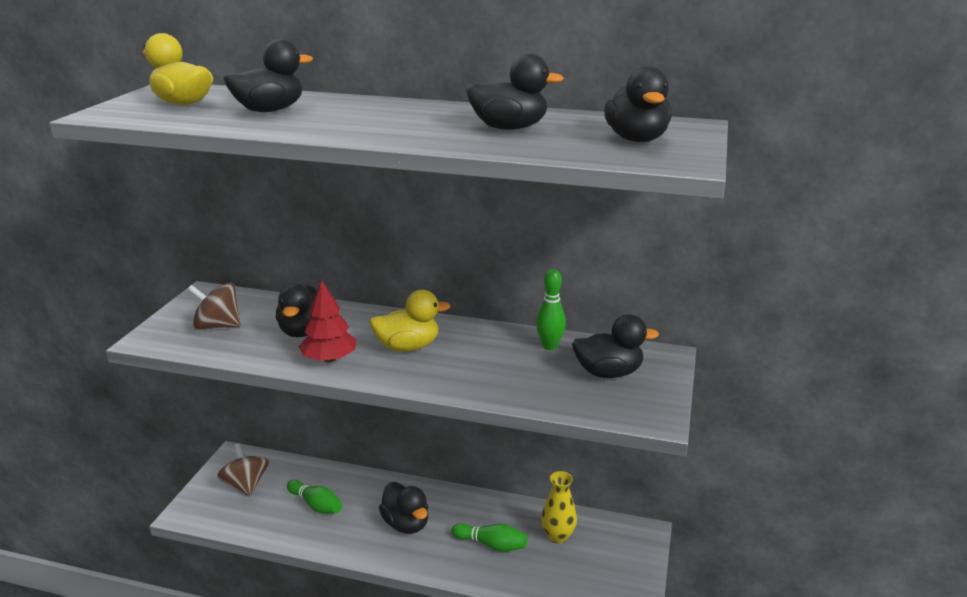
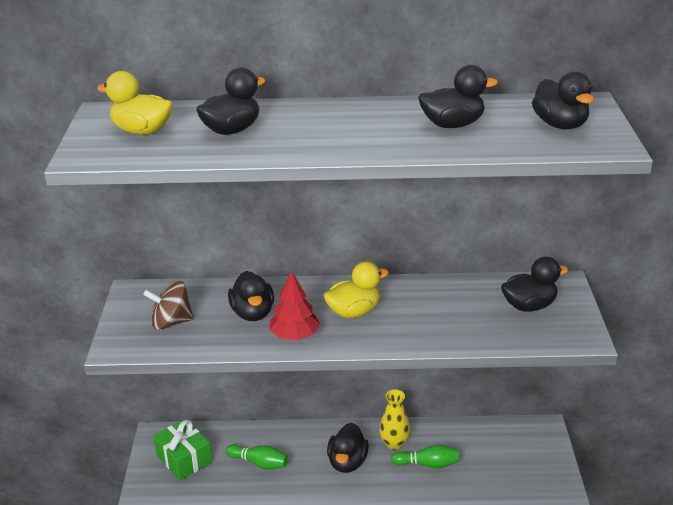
camera: 15 degrees left, 5 degrees up
(246, 485) = (184, 459): brown spinning top -> green gift
(406, 524) = (347, 462): black duck -> black duck turned 60 degrees clockwise
(549, 346) = (470, 290): green bowling pin -> none
(558, 536) = (478, 445): yellow vase -> yellow vase (394, 443)

